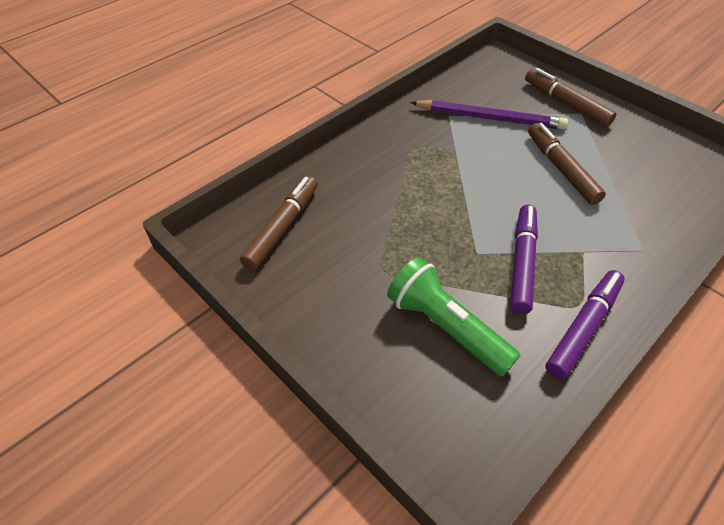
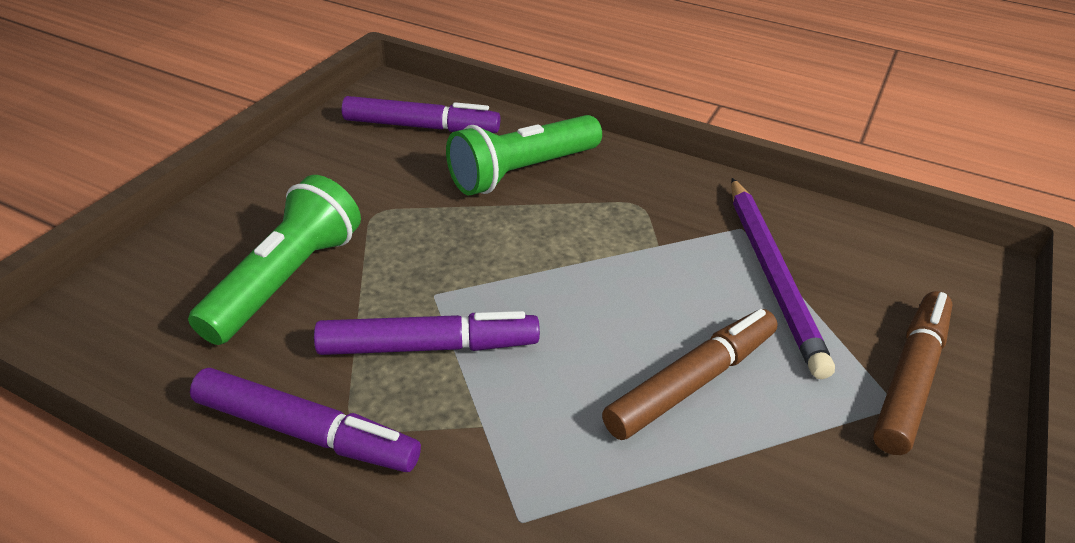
camera: 70 degrees right, 10 degrees down
(282, 227) = (421, 127): brown marker -> purple marker
(363, 187) = (522, 172): none -> green flashlight

